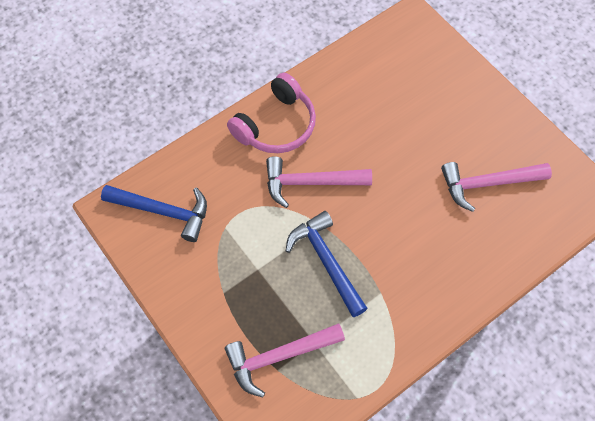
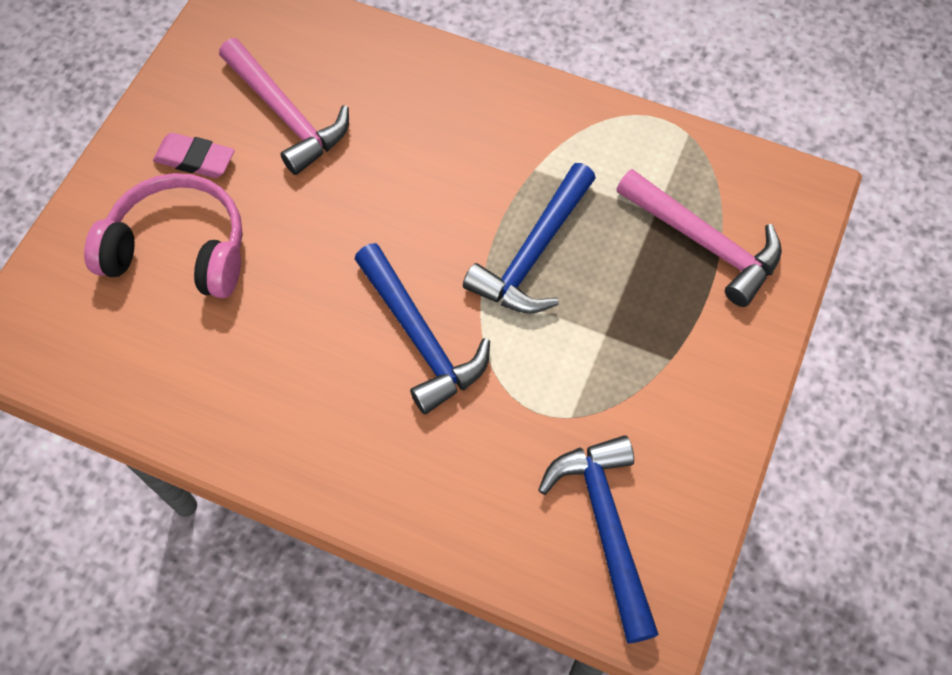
camera: 120 degrees left, 0 degrees up
(276, 125) = (343, 444): pink headphones -> pink headphones (179, 249)
(310, 183) = (420, 338): pink hammer -> blue hammer
(479, 129) = (195, 159): none -> pink eraser

